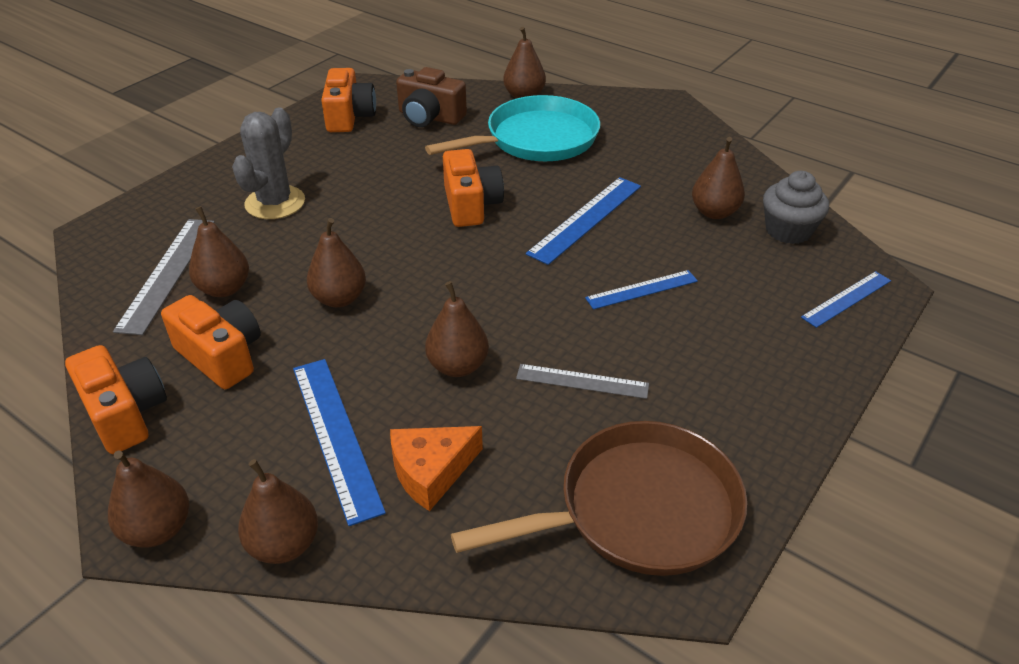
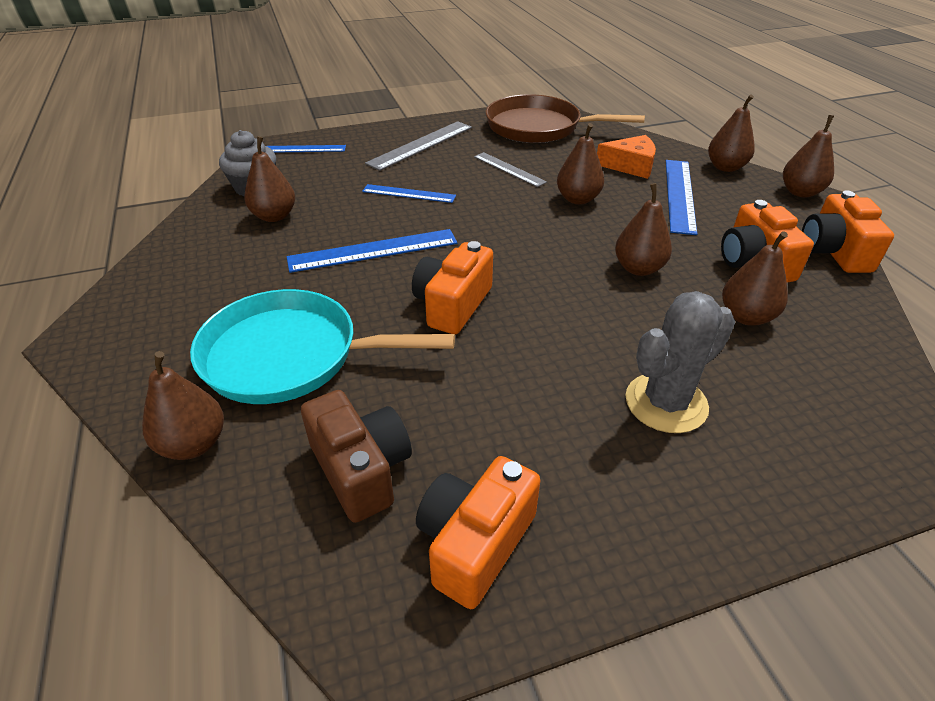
camera: 145 degrees left, 0 degrees up
(168, 273) = (809, 357): grey ruler -> grey ruler (421, 145)

